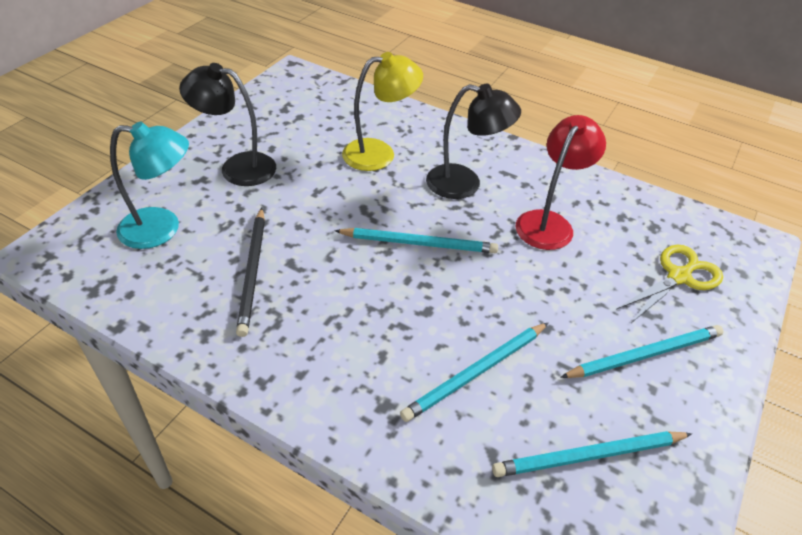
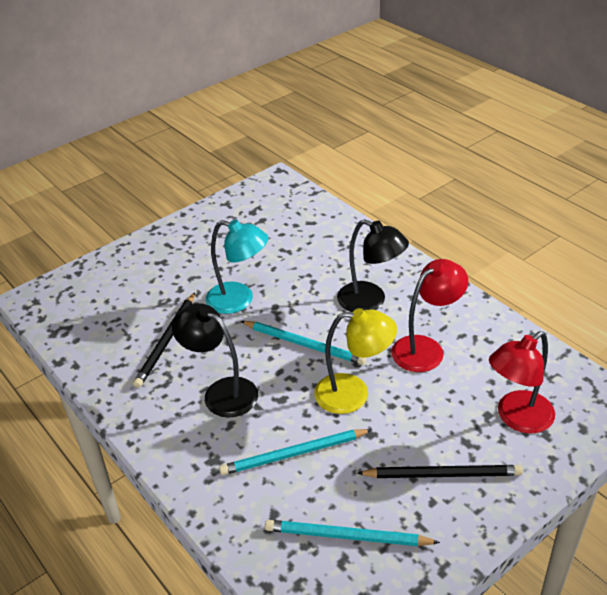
camera: 25 degrees right, 5 degrees down
(162, 228) = (117, 296): turquoise lamp -> turquoise lamp (239, 300)
(237, 167) = (193, 256): black lamp -> black lamp (221, 392)
(379, 153) = (312, 262): yellow lamp -> yellow lamp (353, 394)
(645, 355) = (442, 474): turquoise pencil -> black pencil
(679, 276) = (517, 418): yellow scissors -> red lamp

